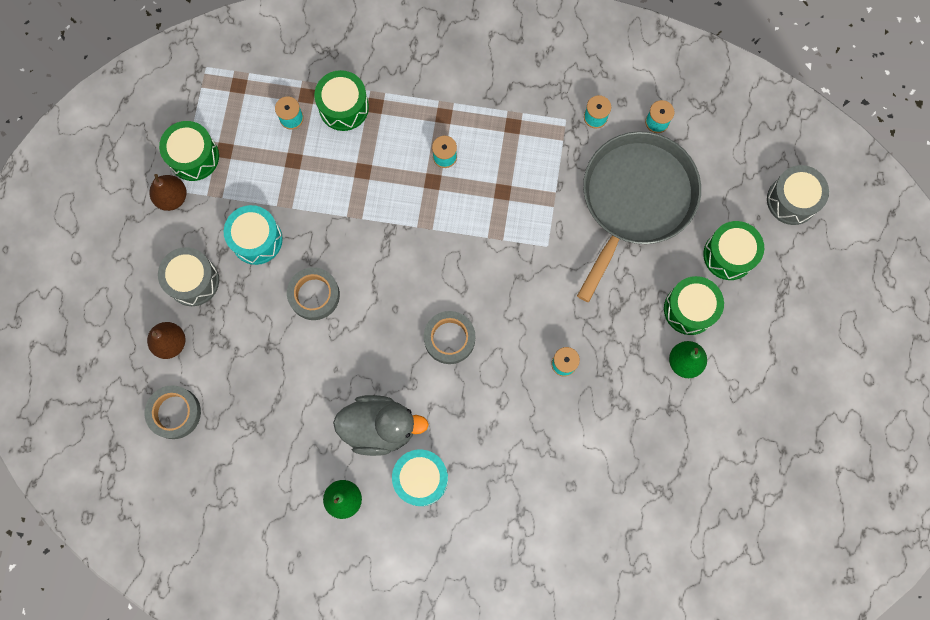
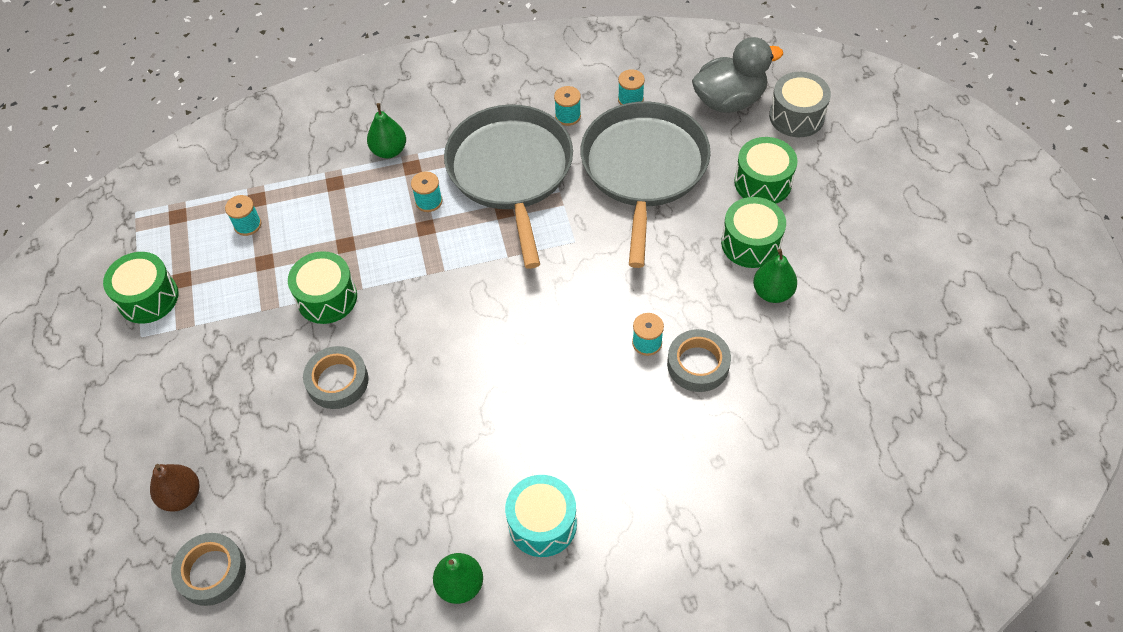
camera: 20 degrees left, 20 degrees down
(172, 197) = (135, 345): brown pear -> none
(193, 281) = (188, 420): grey drum -> none
(256, 239) = (249, 351): turquoise drum -> none
(343, 107) = (301, 196): green drum -> green drum (327, 298)
(380, 427) = (470, 488): grey duck -> grey duck (729, 100)
(431, 91) = (389, 151): none -> green pear
(449, 338) = (510, 366): grey tape -> grey tape (698, 364)
(523, 155) = (511, 172): none -> grey pan

